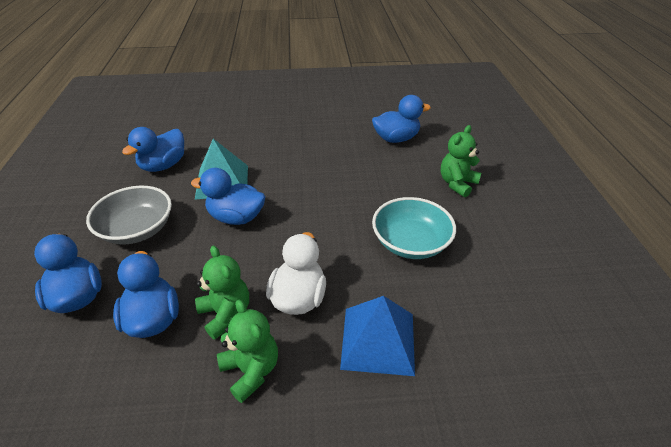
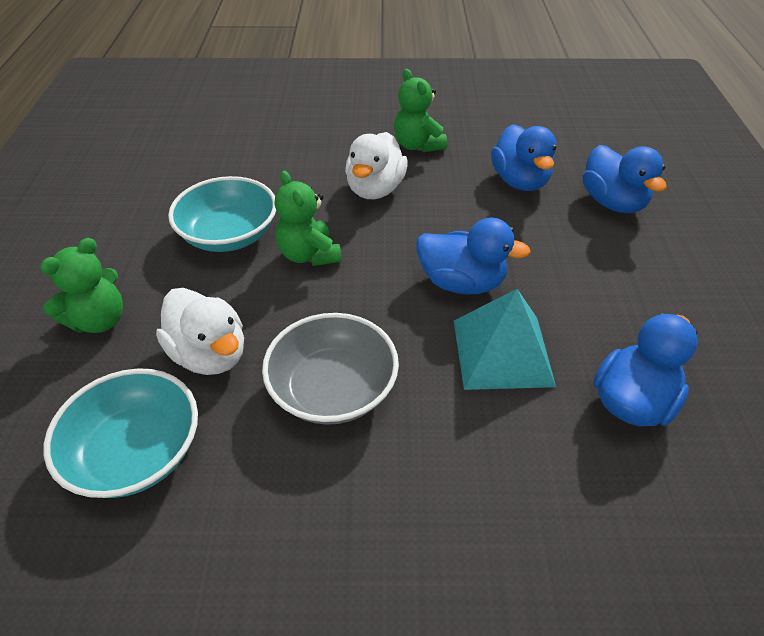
camera: 175 degrees left, 5 degrees up
(137, 229) = (597, 273): grey bowl -> grey bowl (333, 388)
(226, 314) = (448, 181): green teddy bear -> green teddy bear (309, 255)
(378, 340) = (305, 156): blue pyramid -> none
(383, 172) = (210, 354): none -> white duck
(396, 139) = (136, 452): blue duck -> turquoise bowl

